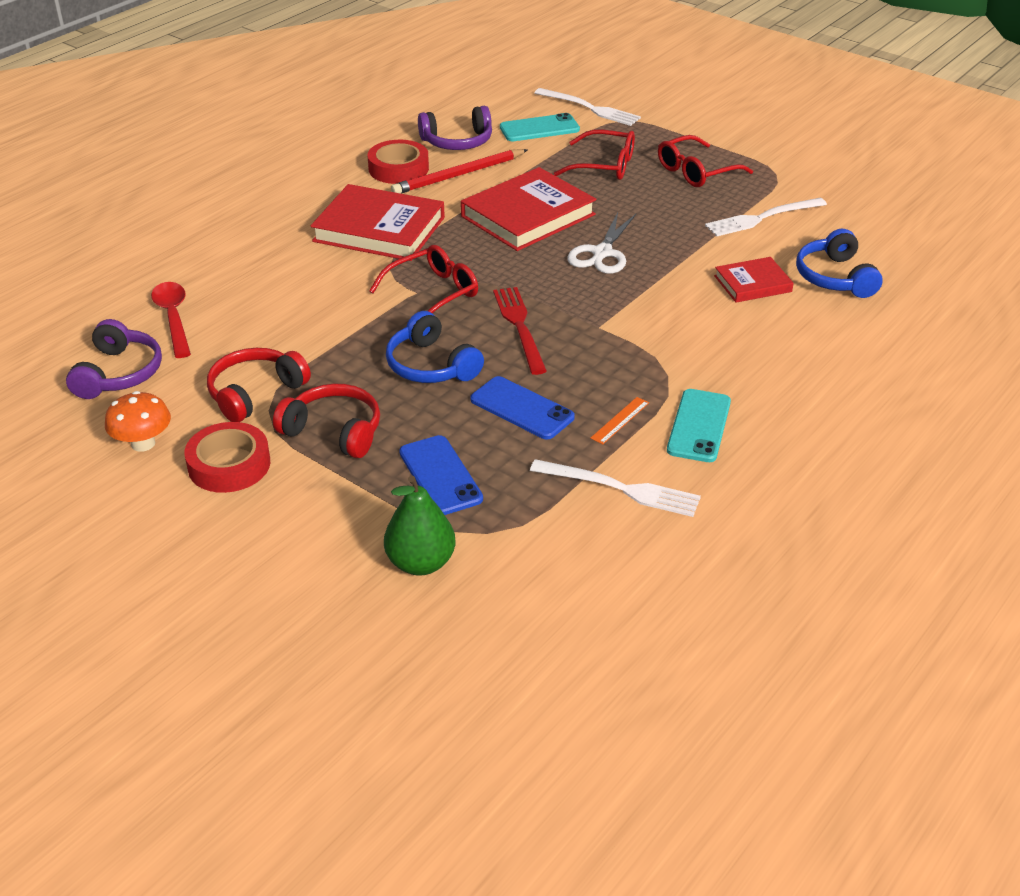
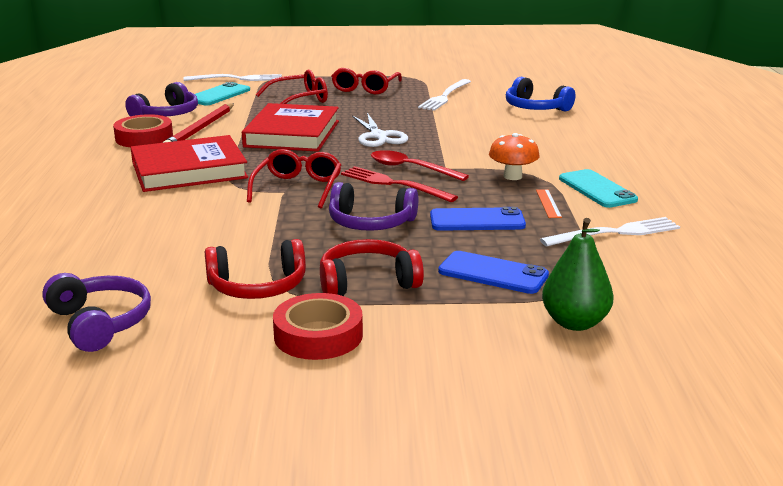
camera: 40 degrees left, 15 degrees down
(143, 443) = (211, 356): orange mushroom -> orange mushroom (512, 176)
(173, 318) = (92, 271): red spoon -> red spoon (410, 168)
(255, 393) = (258, 287): red headphones -> red headphones turned 105 degrees counterclockwise
(431, 366) = (370, 223): blue headphones -> purple headphones
(752, 284) = (497, 123): red book -> none

